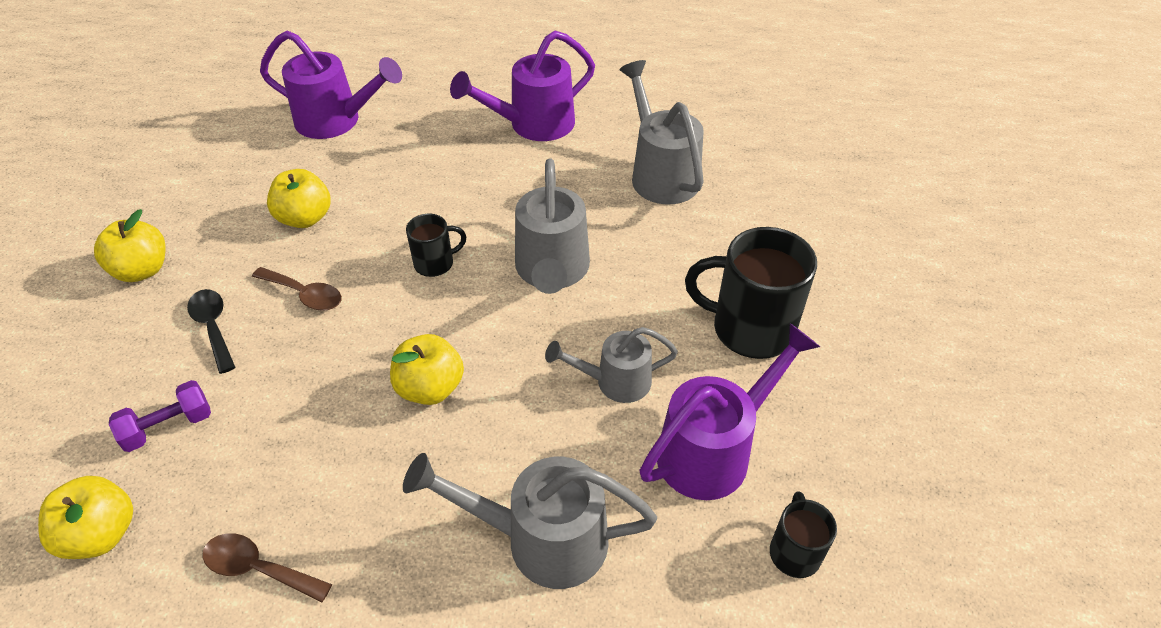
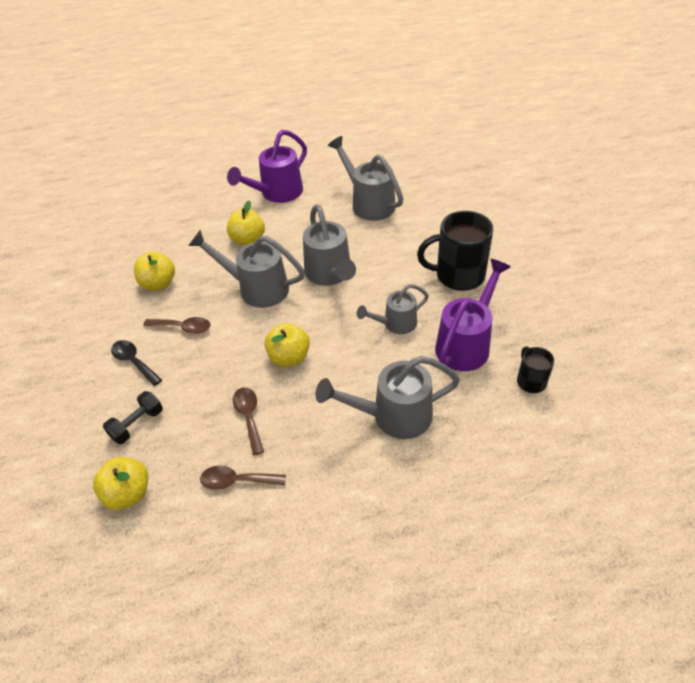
camera: 15 degrees left, 0 degrees up
(142, 270) = (66, 342): yellow apple -> yellow apple (248, 239)
(169, 427) = (137, 424): purple dumbbell -> black dumbbell
(326, 467) = (249, 417): none -> brown spoon
(336, 121) = (147, 221): purple watering can -> none
(435, 263) = (256, 288): black mug -> grey watering can

